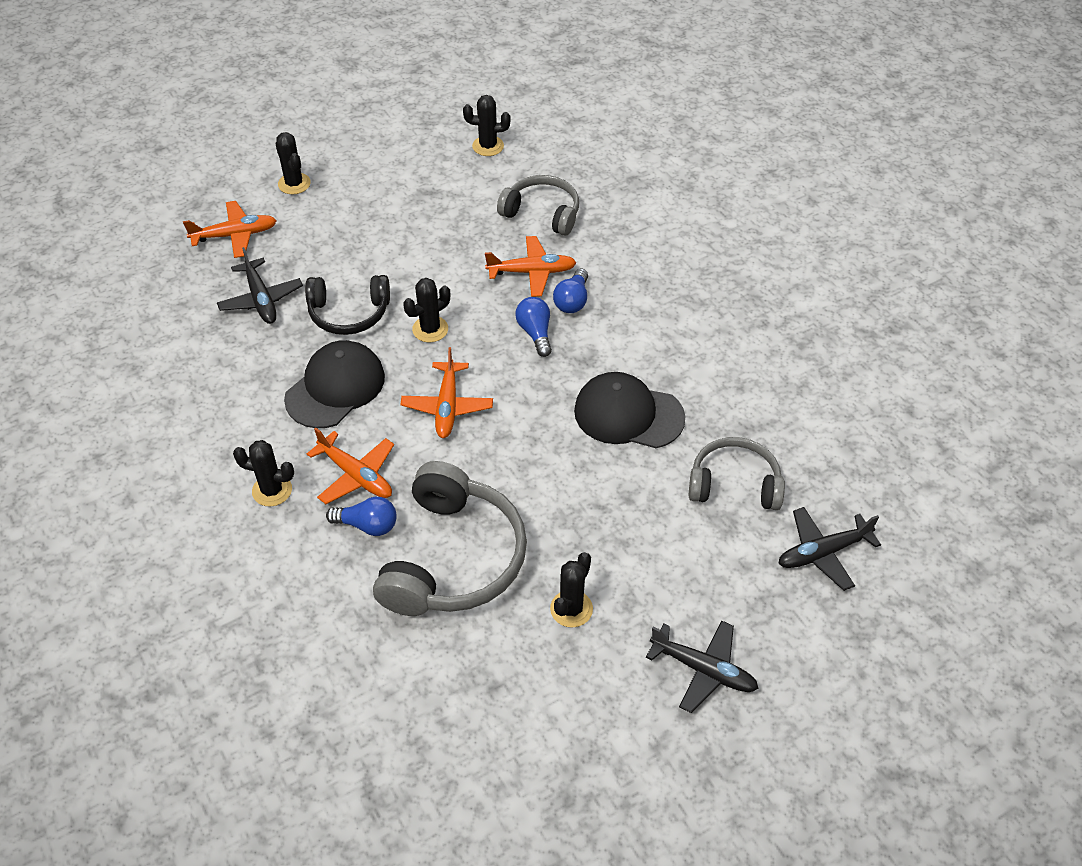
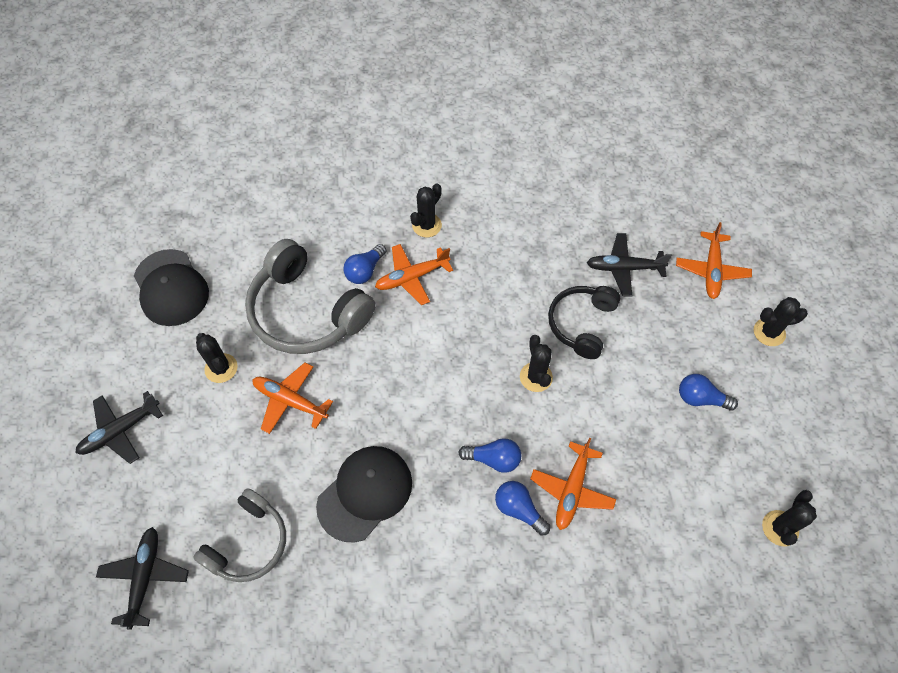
camera: 115 degrees right, 10 degrees up
(335, 387) = (503, 290): black cap -> black cap (171, 288)
(391, 213) = (700, 398): none -> blue light bulb
(447, 406) = (445, 359): orange plane -> orange plane (290, 401)
(542, 213) = (653, 537): grey headphones -> none

